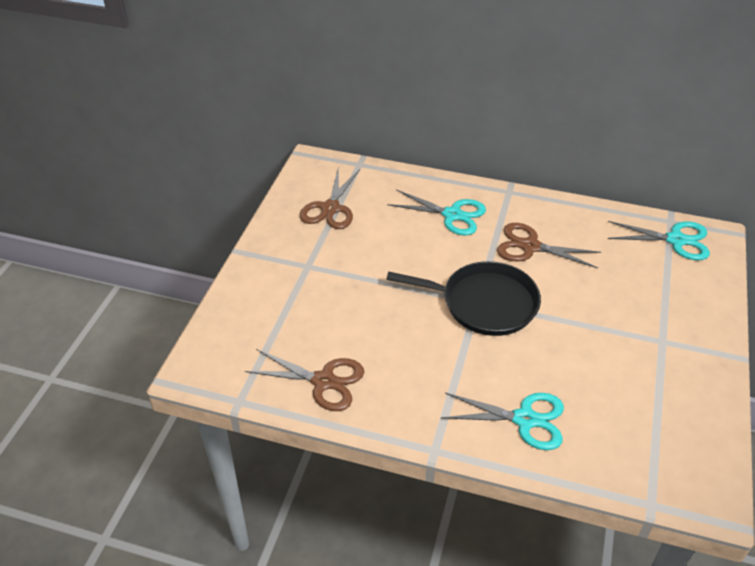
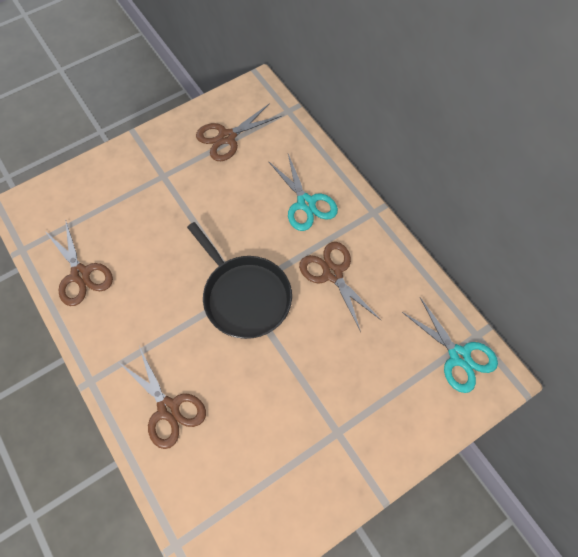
camera: 40 degrees right, 20 degrees up
(524, 419) = (168, 409): turquoise scissors -> brown scissors

